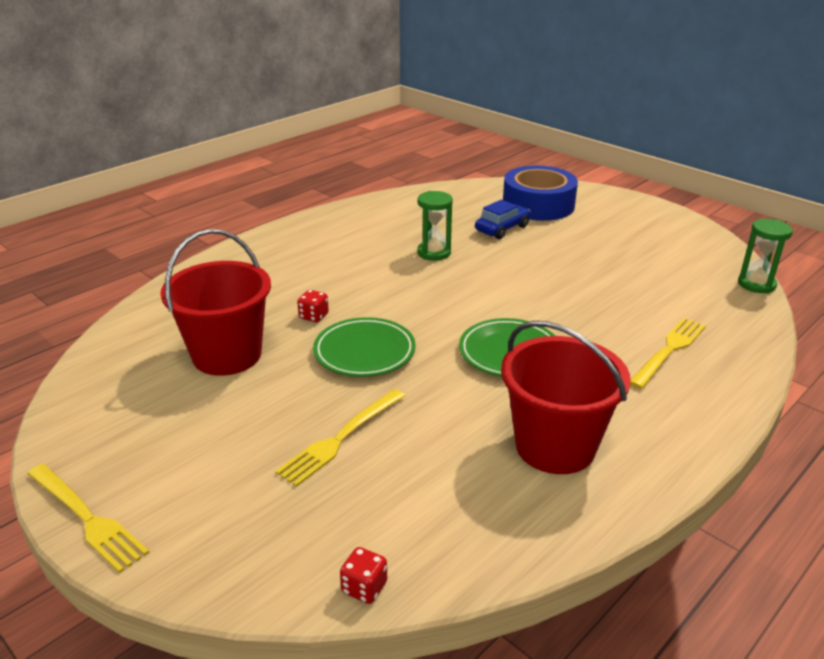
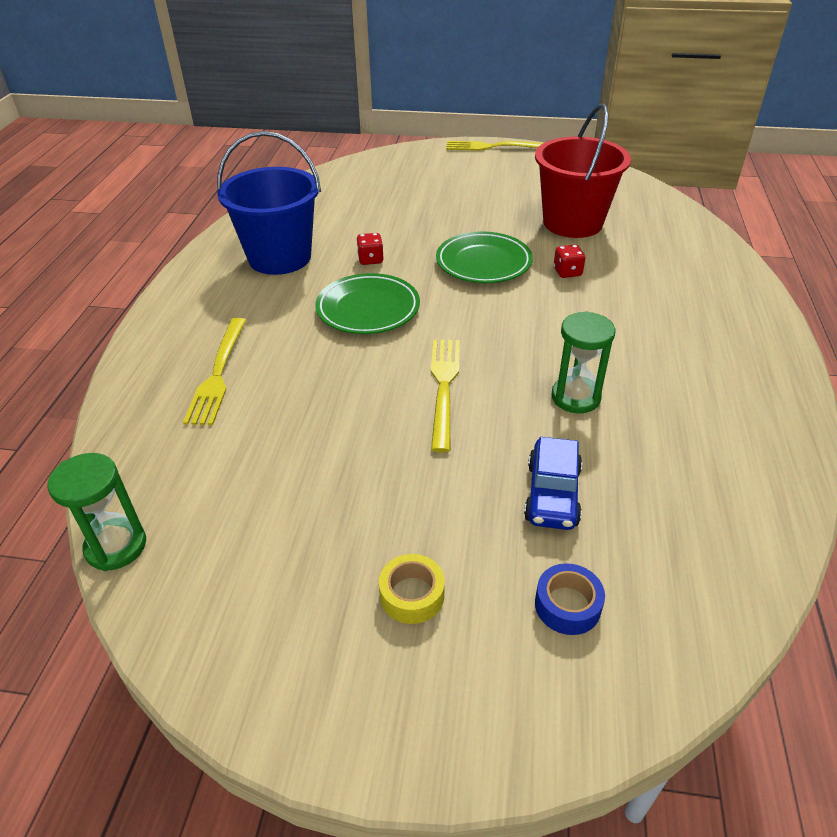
camera: 145 degrees right, 10 degrees up
(340, 438) = (422, 212): yellow fork -> yellow fork (444, 387)
(364, 588) = (334, 172): red dice -> red dice (370, 259)
(538, 205) = (567, 605): blue tape -> blue tape, size x0.43
(555, 446) = (280, 257): red bucket -> blue bucket
(603, 225) = (412, 595): none -> yellow tape

